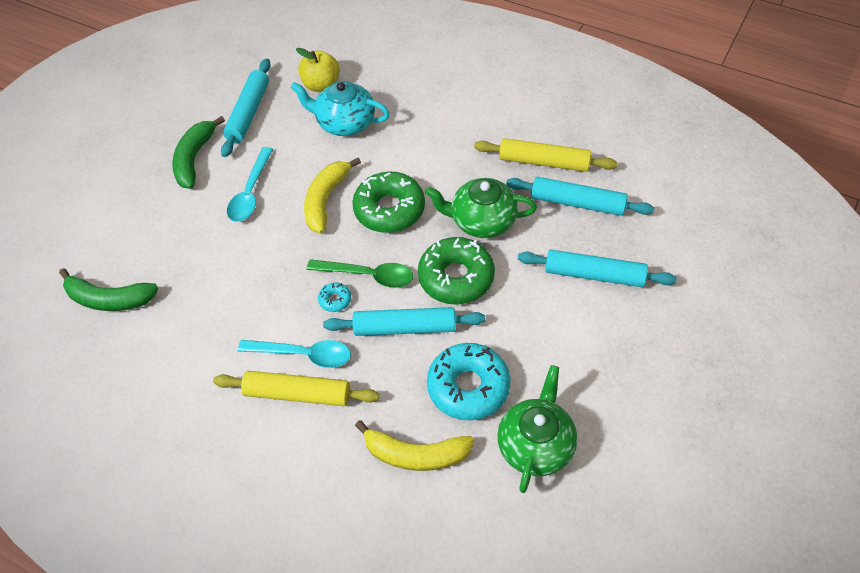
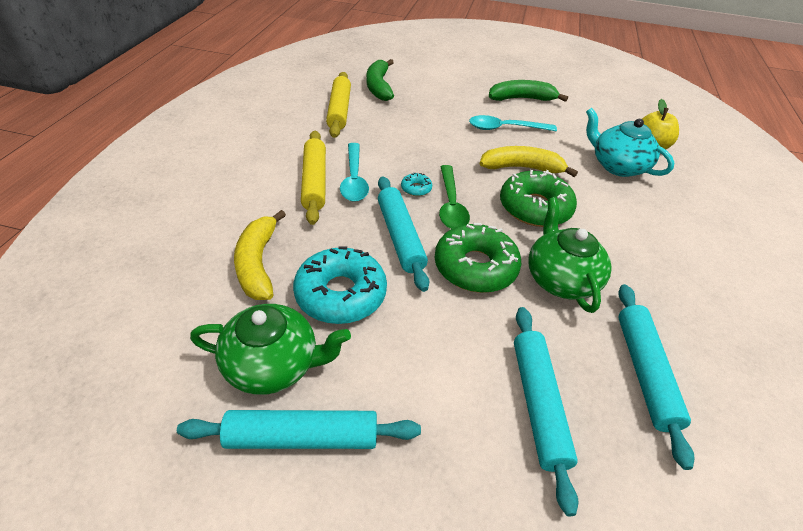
camera: 70 degrees right, 10 degrees down
(248, 113) = (585, 115): turquoise rolling pin -> turquoise rolling pin (302, 436)
(345, 123) = (617, 166): turquoise teapot -> turquoise teapot turned 45 degrees counterclockwise
(544, 162) = (685, 328): yellow rolling pin -> yellow rolling pin (339, 110)

